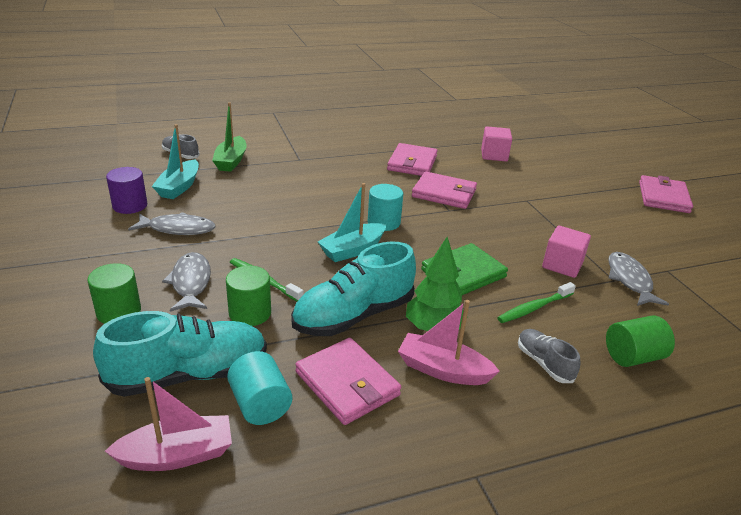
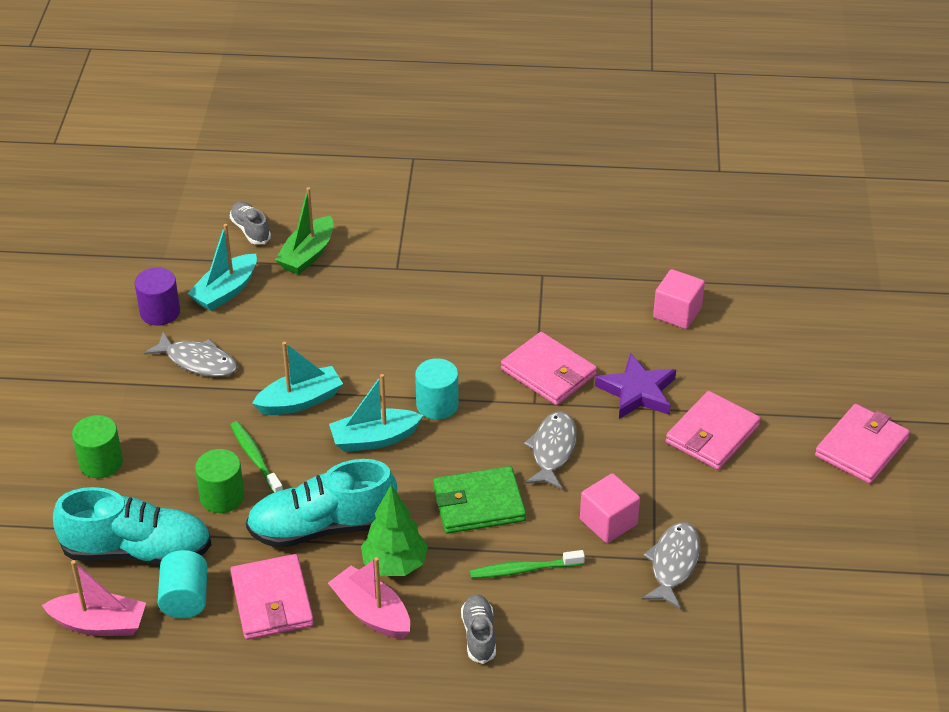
camera: 25 degrees right, 10 degrees up
(191, 283) = (181, 443): grey fish -> grey fish (552, 450)
(278, 238) = (300, 401): none -> turquoise boat
(412, 163) = (545, 305): pink wallet -> pink wallet (712, 434)
(508, 194) = (637, 392): none -> purple star
(633, 357) = (581, 655): green cylinder -> none

